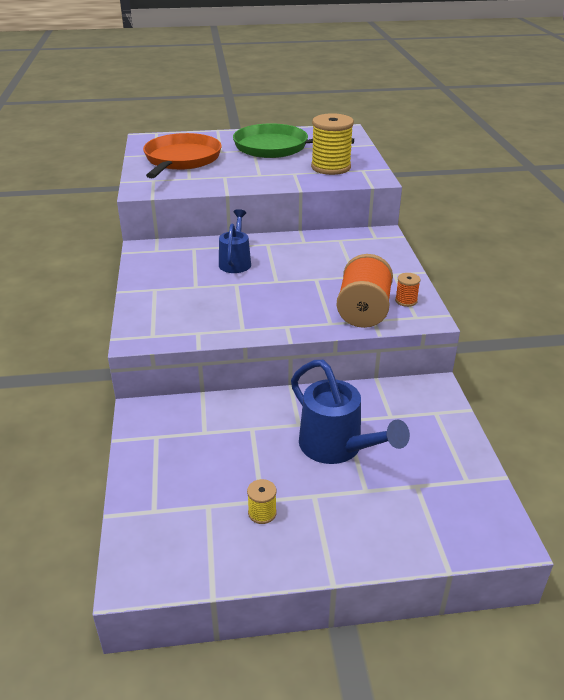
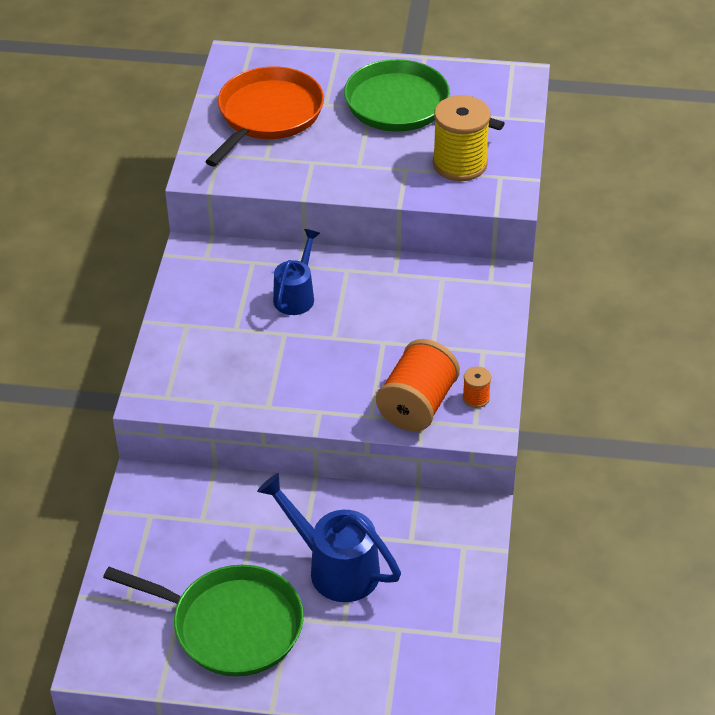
camera: 15 degrees right, 10 degrees up
(262, 513) = (231, 625): yellow spool -> green pan
(337, 447) = (335, 567): blue watering can -> blue watering can turned 150 degrees clockwise

